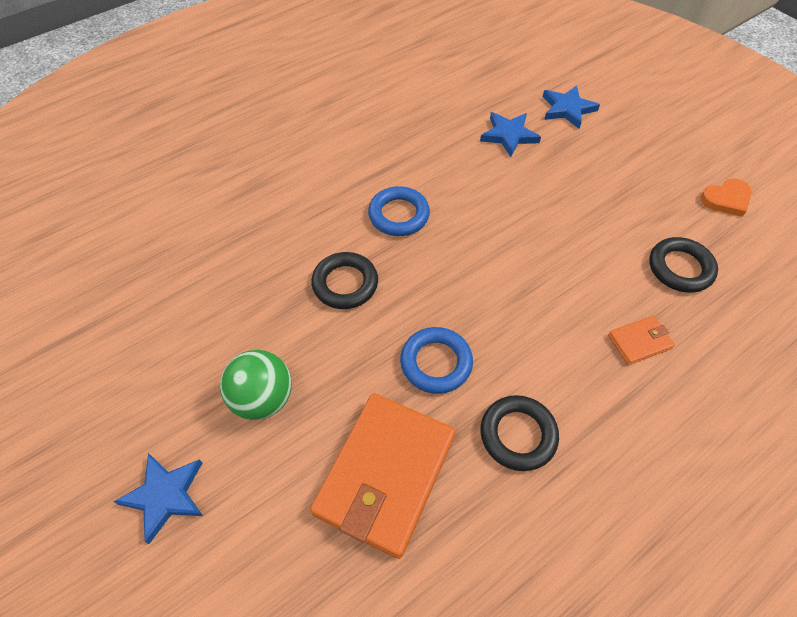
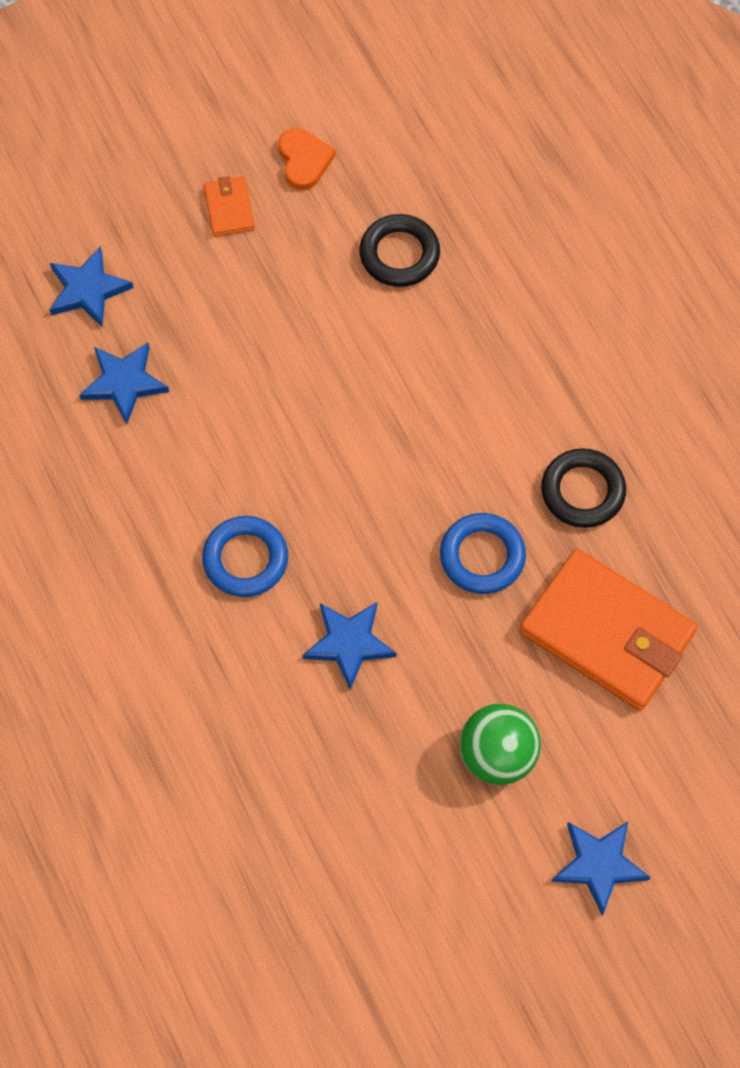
camera: 80 degrees left, 10 degrees up
(345, 284) = (349, 643): black ring -> blue star
(639, 342) = (491, 334): orange wallet -> orange wallet (229, 208)

